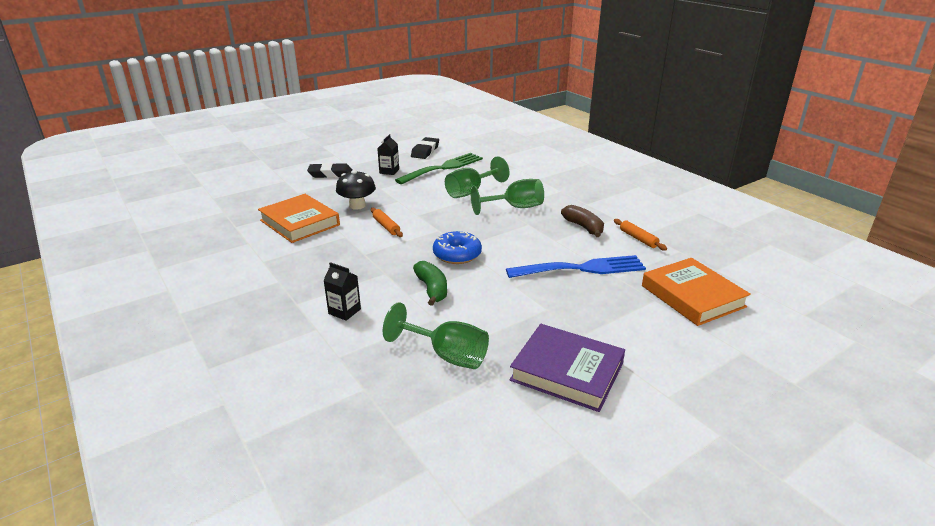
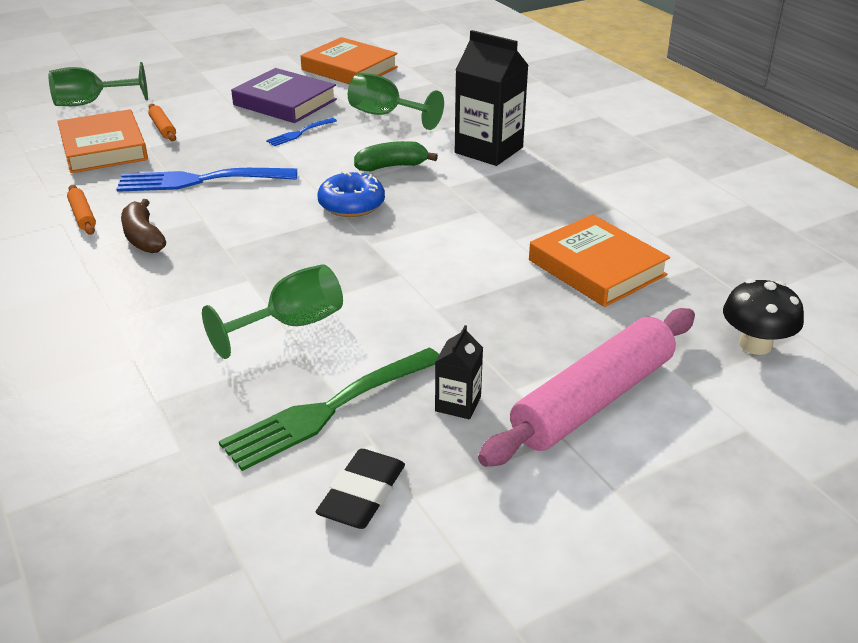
camera: 175 degrees left, 5 degrees up
(330, 174) = (593, 400): black eraser -> pink rolling pin
(344, 311) = (488, 150): black carton -> black carton, size x2.01
(357, 205) = (509, 300): black mushroom -> black mushroom (755, 344)
(386, 226) = (452, 254): orange rolling pin -> orange rolling pin (163, 128)
(432, 289) = (391, 166): green banana -> green banana turned 90 degrees clockwise
(514, 207) = (227, 281): green goblet -> green goblet (91, 103)
(515, 456) = (349, 68): none -> orange book
(527, 324) = (300, 133): none -> blue fork

